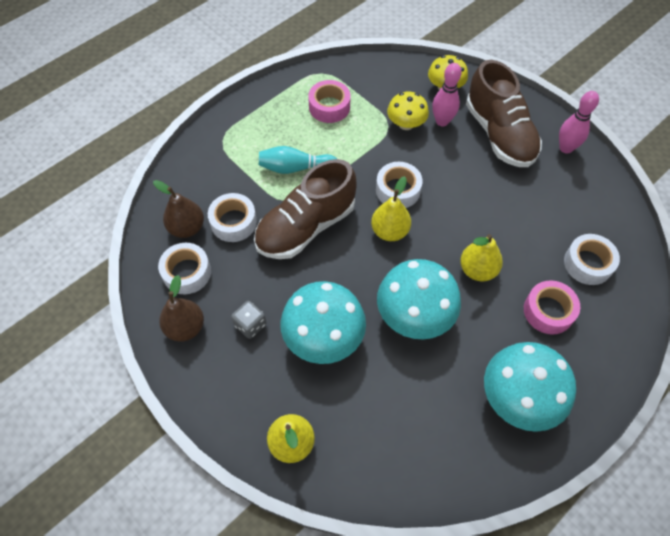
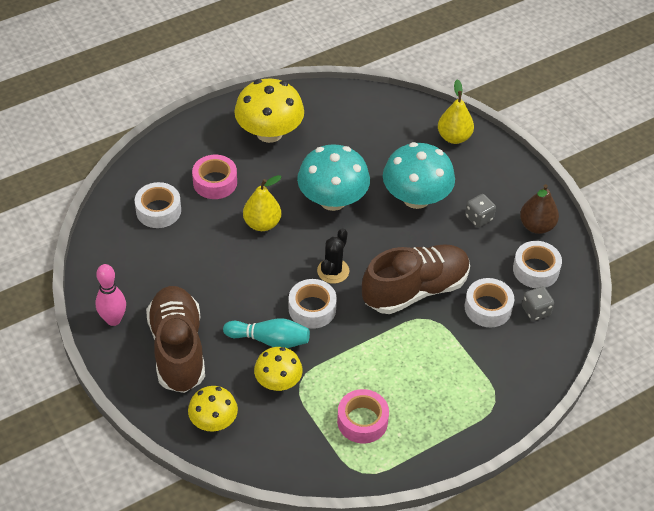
camera: 170 degrees left, 10 degrees down
(187, 228) = (536, 311): brown pear -> grey dice
(295, 168) = (416, 353): turquoise bowling pin -> turquoise bowling pin (270, 340)
(390, 231) = (333, 271): yellow pear -> black cactus
(442, 121) = (235, 377): pink bowling pin -> none
(519, 398) = (269, 132): turquoise mushroom -> yellow mushroom

